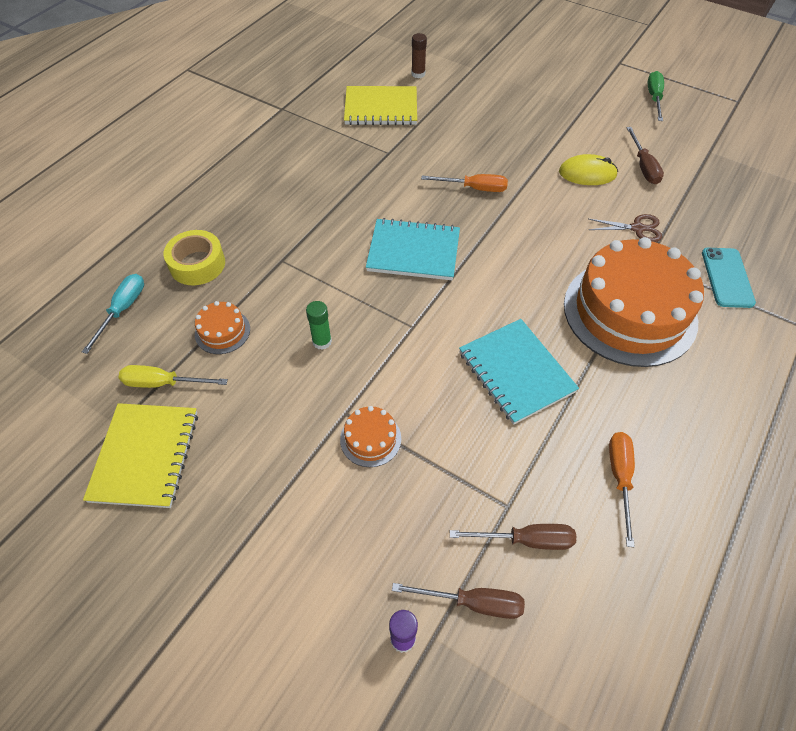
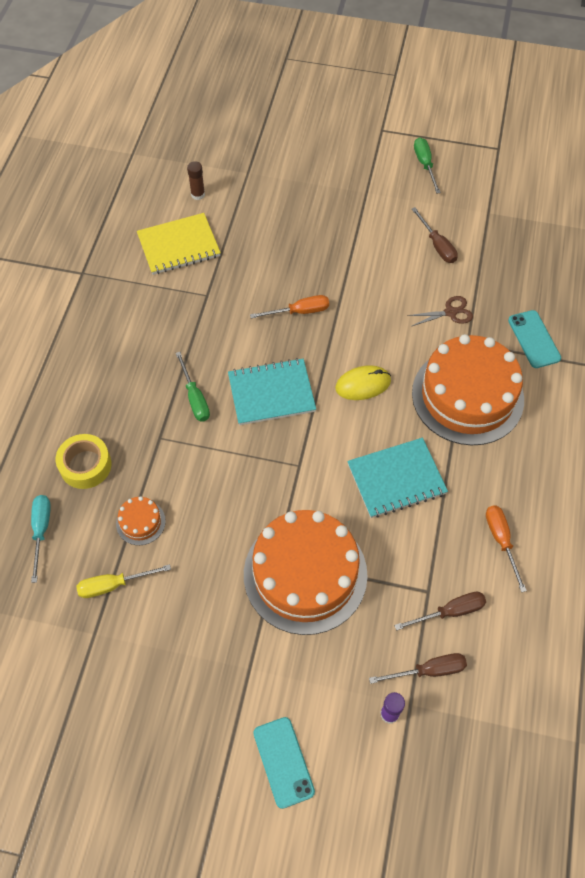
camera: 20 degrees left, 5 degrees up
(145, 456) = (132, 650): yellow notebook -> none
(248, 649) = (283, 762): none -> turquoise phone
(322, 341) = (230, 503): green glue stick -> none
(334, 235) = (195, 398): none -> green screwdriver
(370, 439) = (305, 574): orange cake -> orange cake, size x2.44
(516, 372) = (396, 479): turquoise notebook -> turquoise notebook turned 60 degrees counterclockwise
(587, 173) = (392, 267): yellow mouse -> yellow mouse (363, 384)

